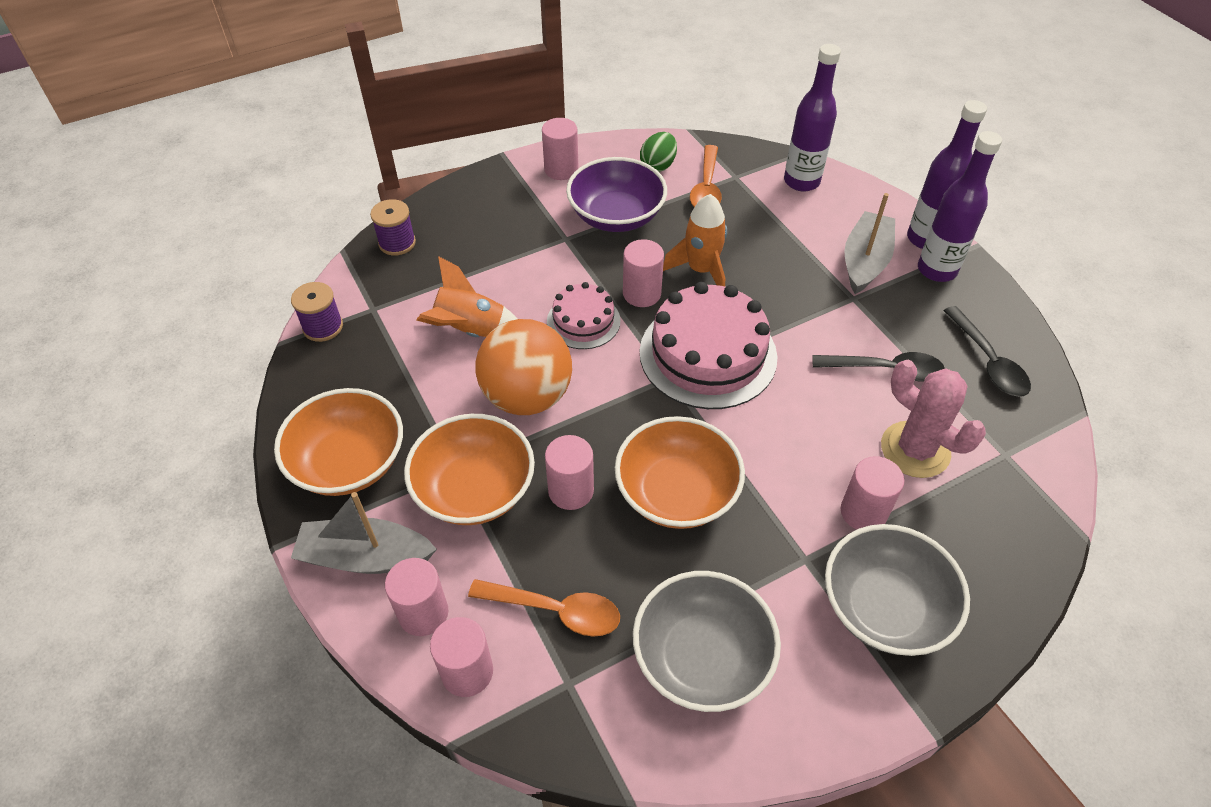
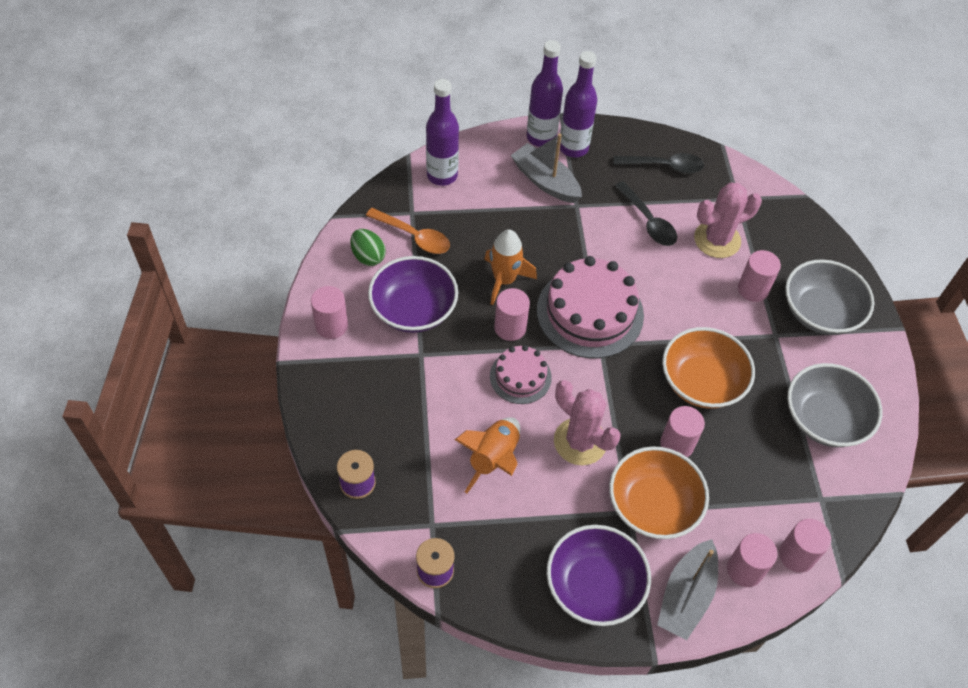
camera: 70 degrees left, 5 degrees up
(349, 462) = (594, 586): orange bowl -> purple bowl
(527, 396) = (580, 441): orange ball -> pink cactus
(555, 610) = (768, 488): orange spoon -> none
(885, 370) = (648, 221): black spoon -> black spoon turned 120 degrees clockwise

